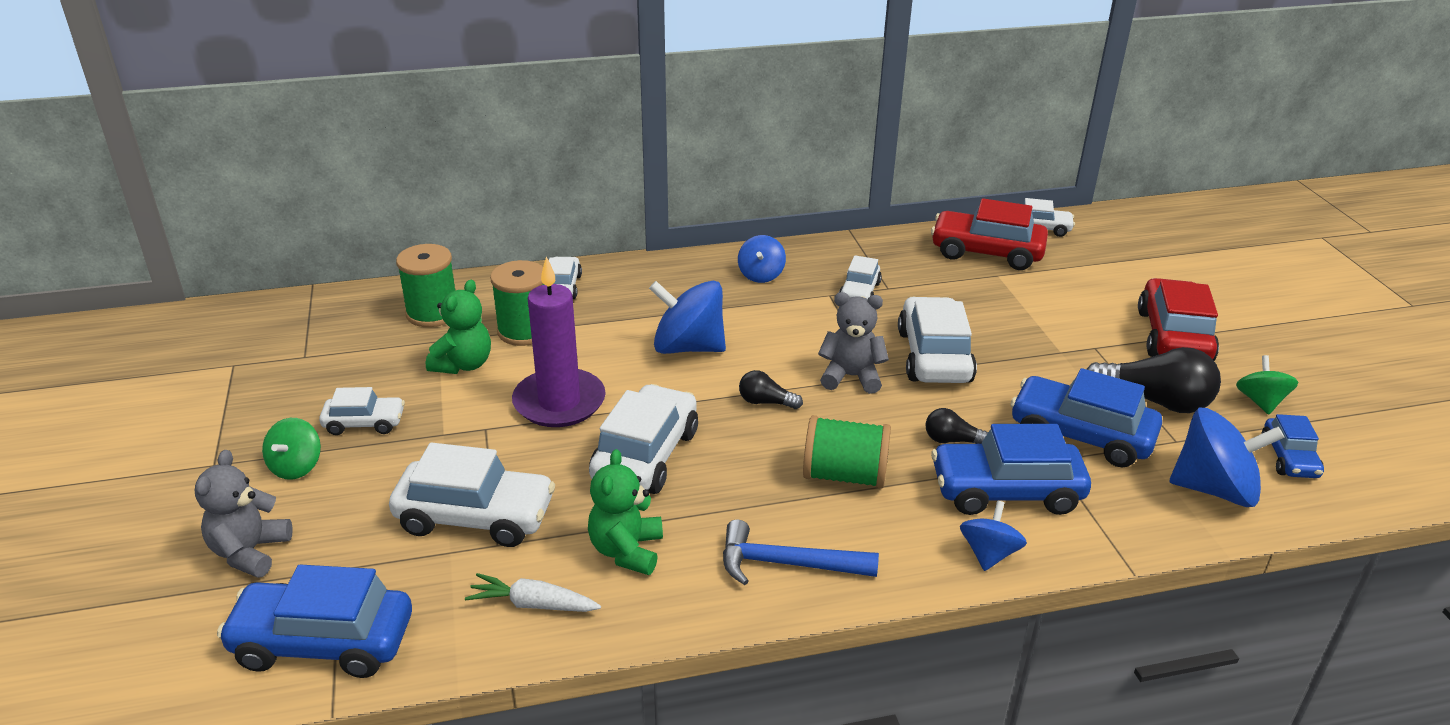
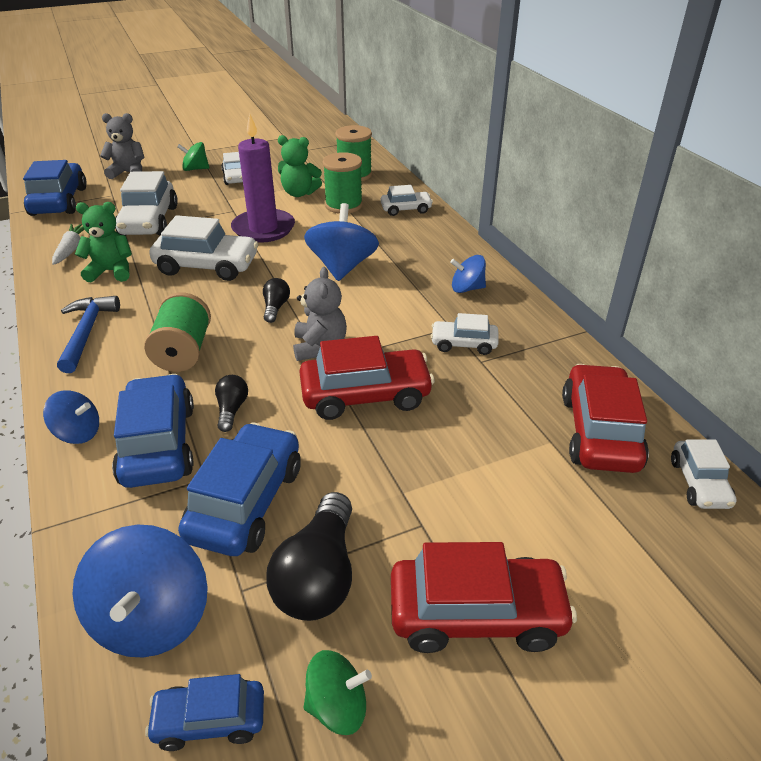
camera: 80 degrees right, 5 degrees up
(934, 356) = (365, 395): white car -> red car

